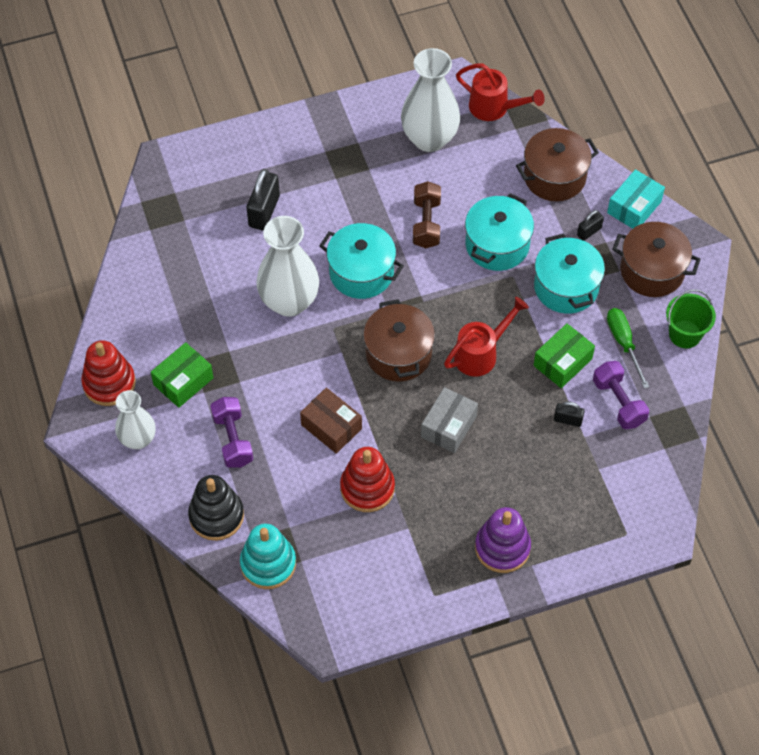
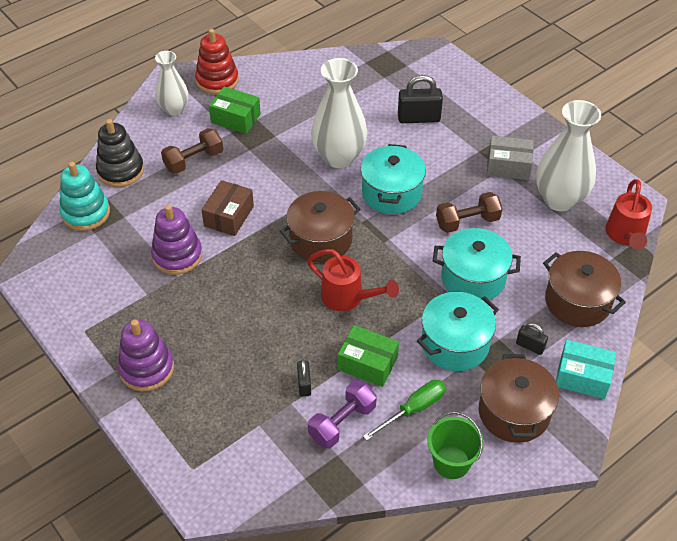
camera: 70 degrees right, 10 degrees down
(232, 439) = (194, 160): purple dumbbell -> brown dumbbell
(367, 488) = (177, 256): red stacking toy -> purple stacking toy
(448, 426) = (260, 295): grey box -> grey box (508, 166)

